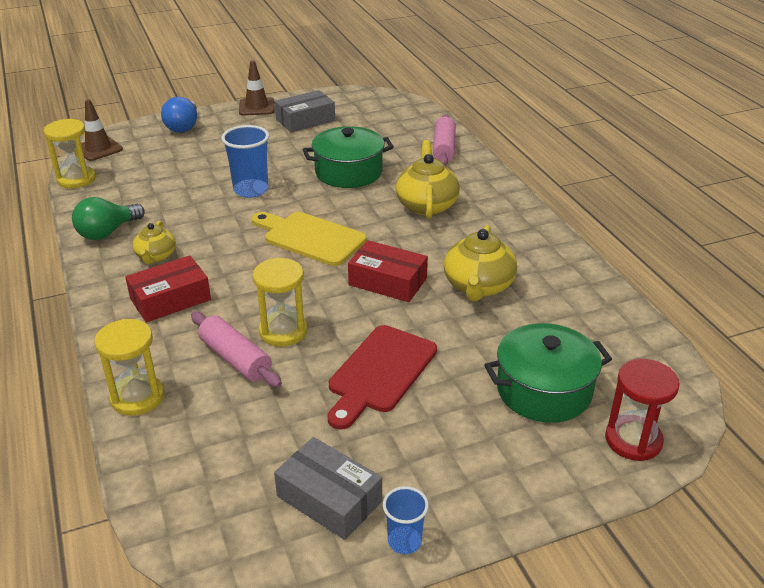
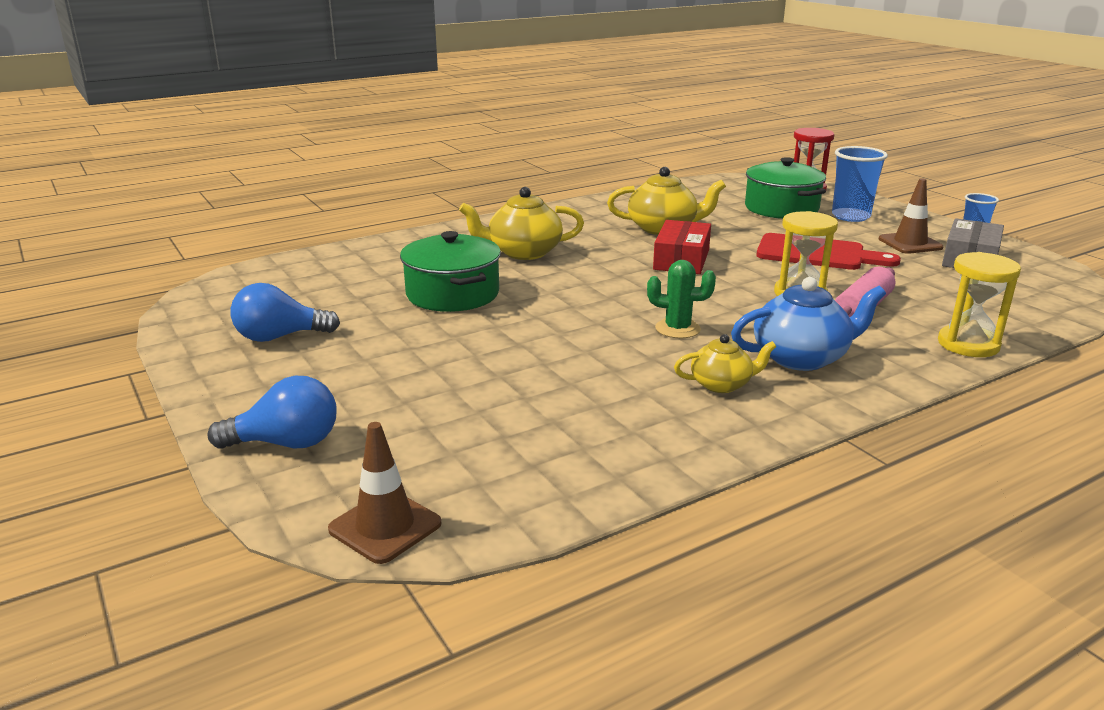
camera: 100 degrees left, 10 degrees down
(76, 179) = (524, 519): yellow hourglass -> none
(107, 232) = (686, 437): green light bulb -> none
(170, 299) = (801, 357): red box -> blue teapot
(246, 254) = (677, 329): none -> green cactus
(251, 190) = (517, 348): blue cup -> blue cup (850, 216)
(257, 107) = (211, 383): brown traffic cone -> brown traffic cone (910, 243)
(305, 120) = (280, 337): grey box -> blue light bulb
(310, 237) = (621, 299): yellow cutting board -> none
(443, 148) = (382, 251): pink rolling pin -> none

